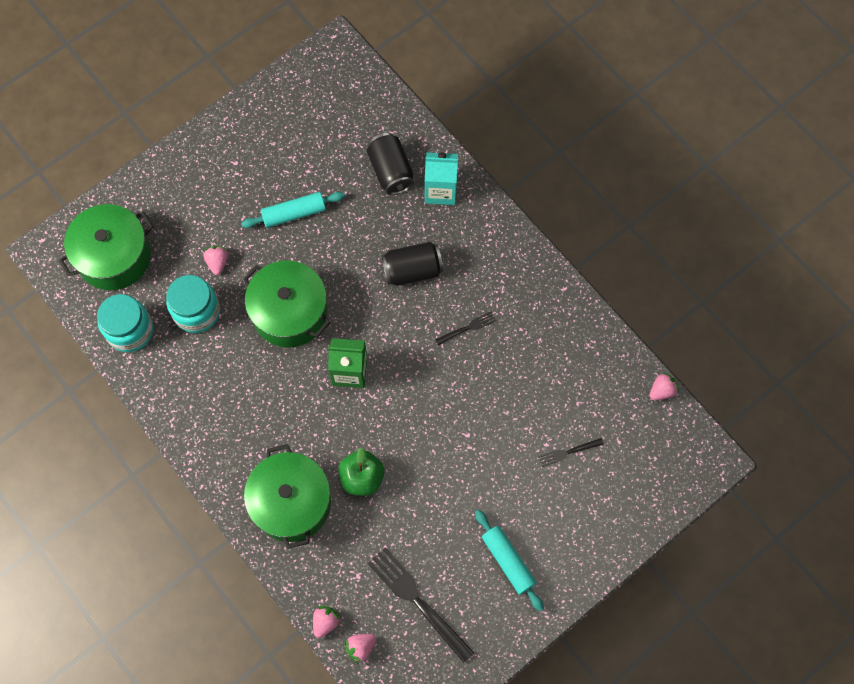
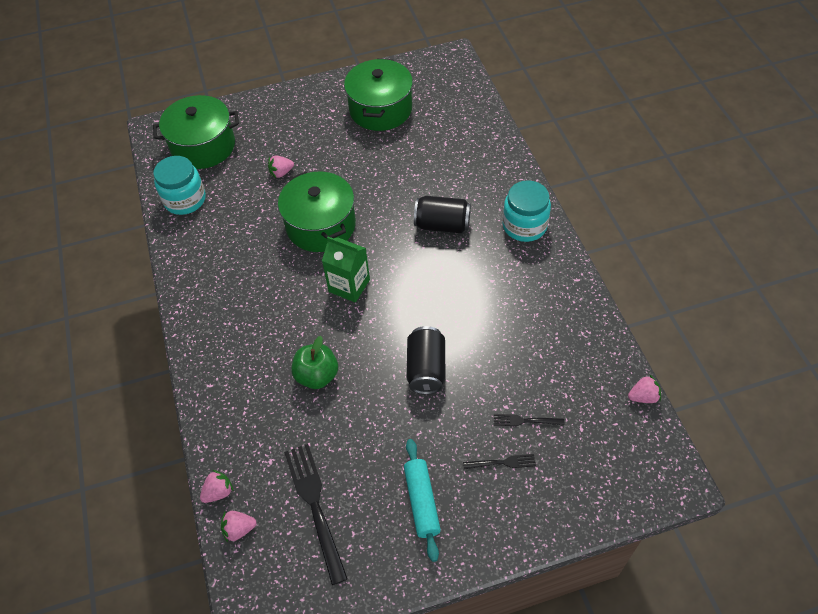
camera: 25 degrees right, 15 degrees down
(197, 311) = (245, 202): turquoise jar -> turquoise jar (524, 226)
(217, 262) = (281, 173): pink strawberry -> pink strawberry turned 135 degrees counterclockwise
(291, 502) = (243, 375): green pot -> green pot (380, 109)
(294, 214) = (361, 156): turquoise rolling pin -> none
(390, 171) = (457, 149): black can -> black can (426, 369)
(440, 190) = (494, 173): turquoise carton -> none
(467, 328) = (472, 284): black fork -> black fork (502, 463)

